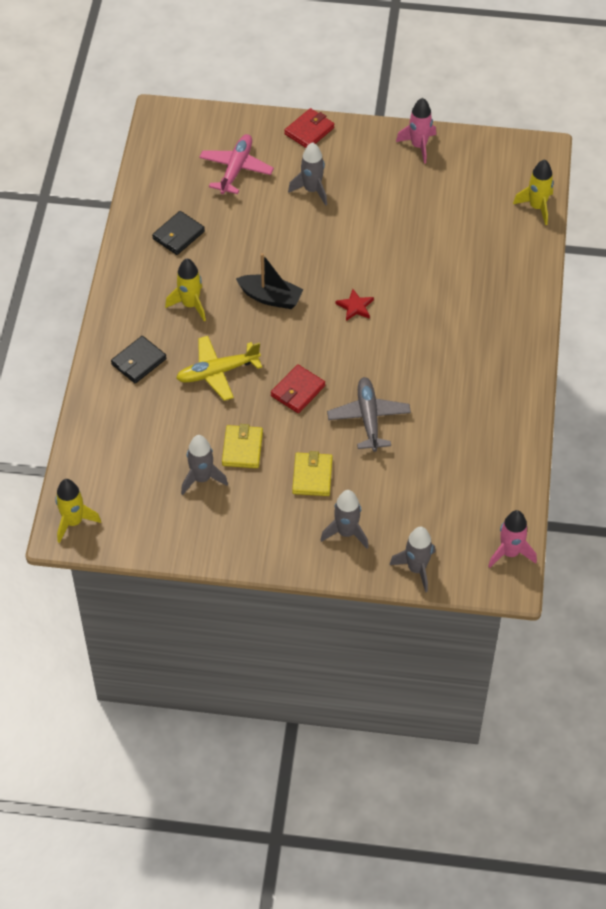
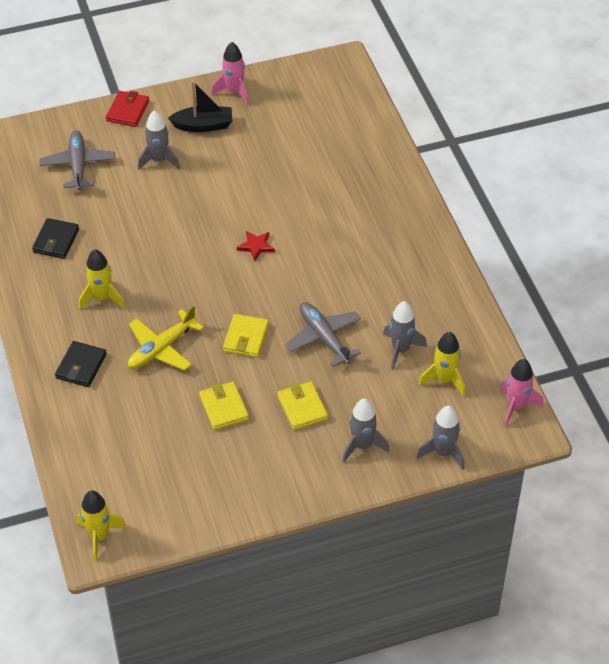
camera: 25 degrees left, 5 degrees down
(202, 478) = (201, 449): grey rocket -> grey rocket (400, 349)
(236, 169) = (78, 165): pink plane -> grey plane
(270, 297) = (174, 265): black boat -> black boat (203, 125)
(297, 391) = (246, 338): red wallet -> yellow wallet
(537, 207) = (367, 109): yellow rocket -> yellow rocket (444, 380)

